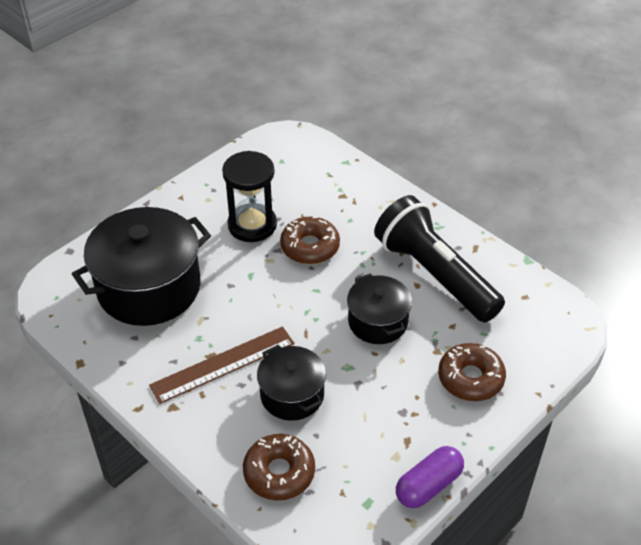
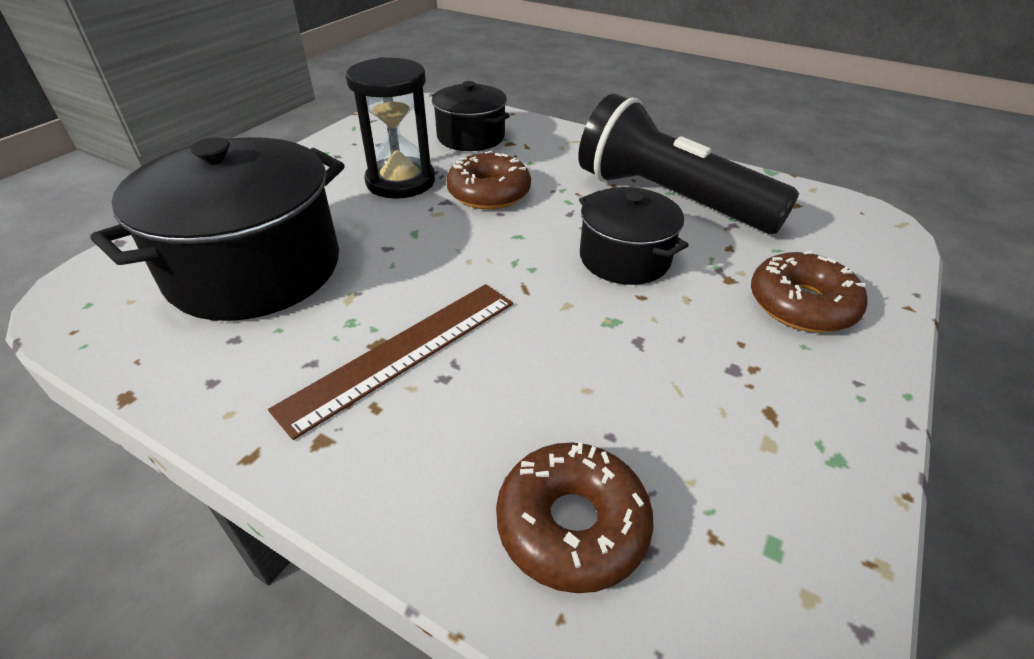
camera: 15 degrees left, 5 degrees down
(292, 395) = (539, 378): black pot -> black pot (471, 137)
(428, 485) = (859, 484): purple capsule -> none

